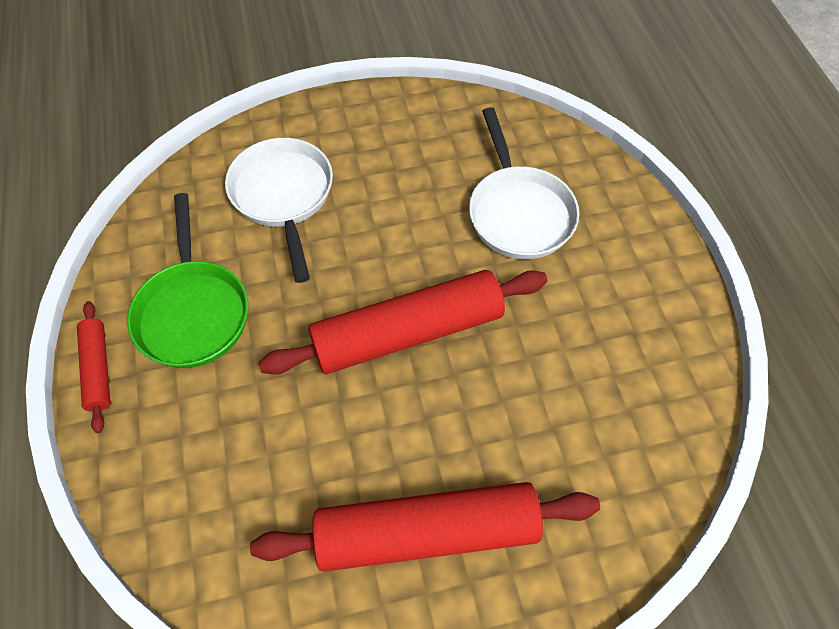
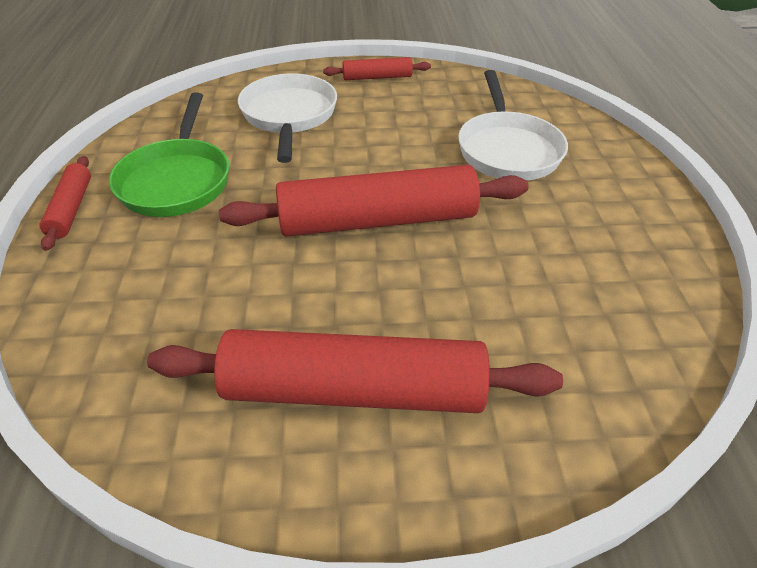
camera: 10 degrees right, 15 degrees down
(364, 118) = (377, 77): none -> red rolling pin

